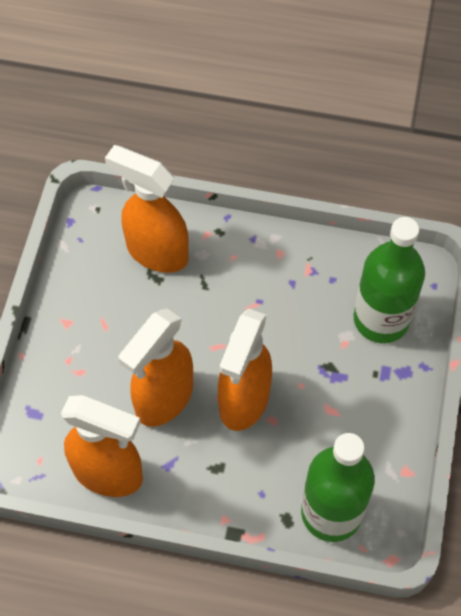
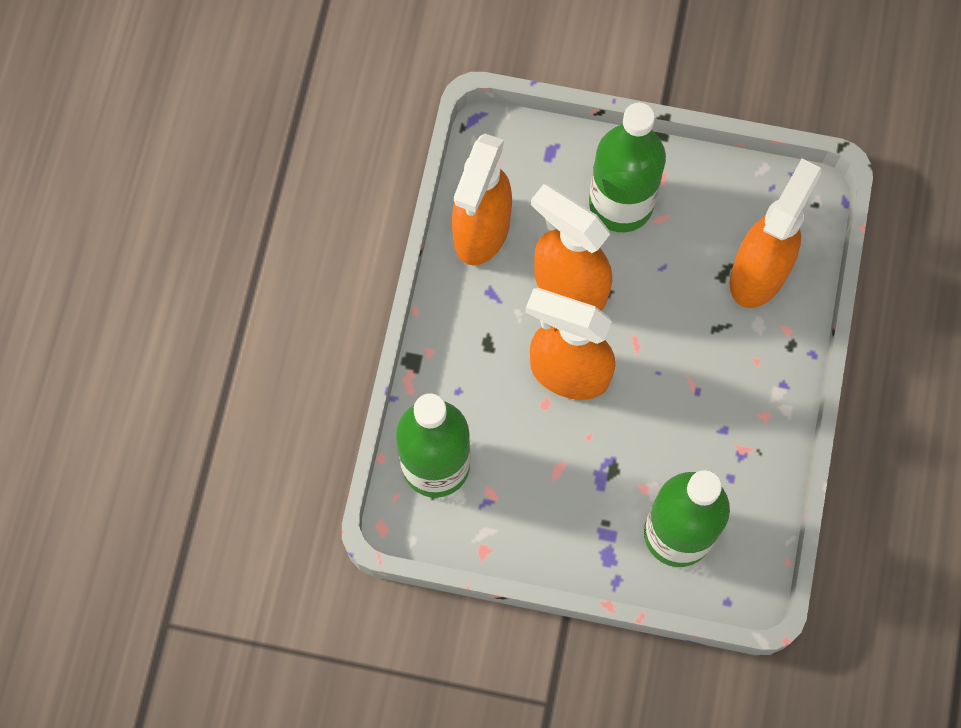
camera: 90 degrees right, 10 degrees up
(88, 355) = (621, 203): none -> green bottle

